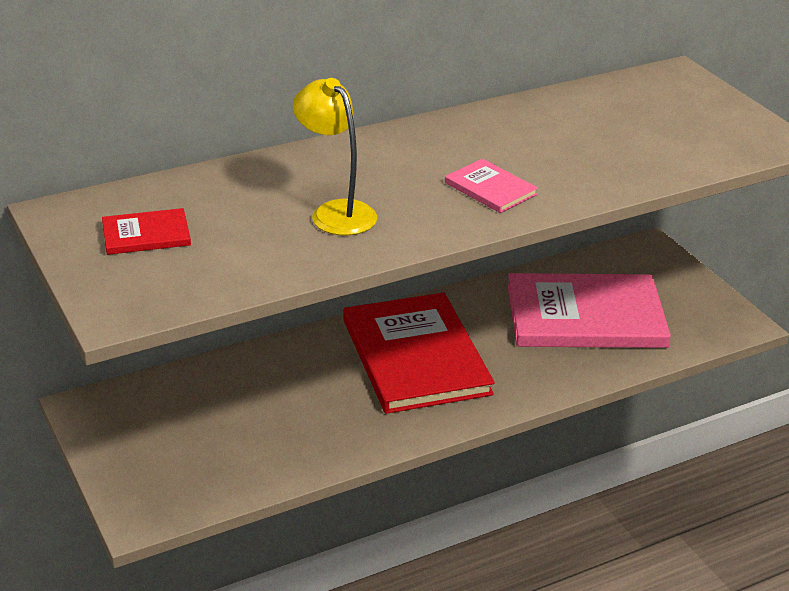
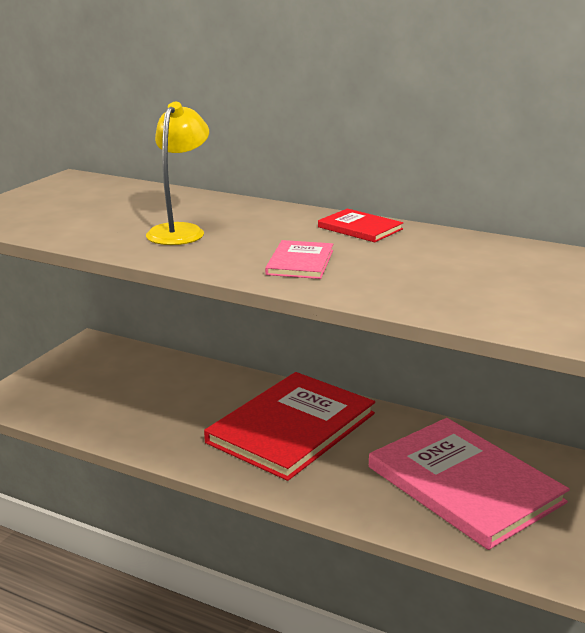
camera: 55 degrees right, 10 degrees down
(146, 234) = (75, 199): red book -> red book (360, 228)

